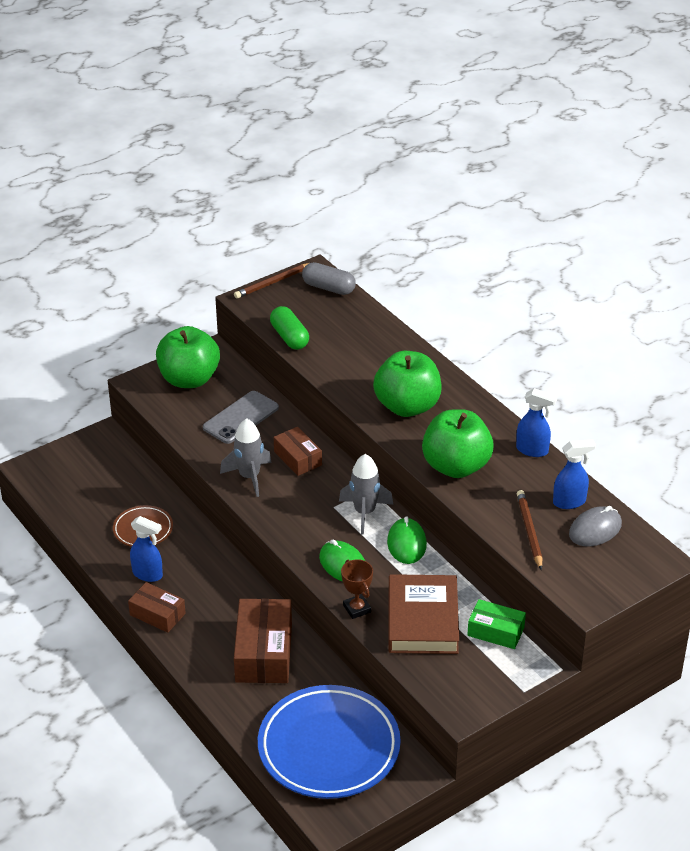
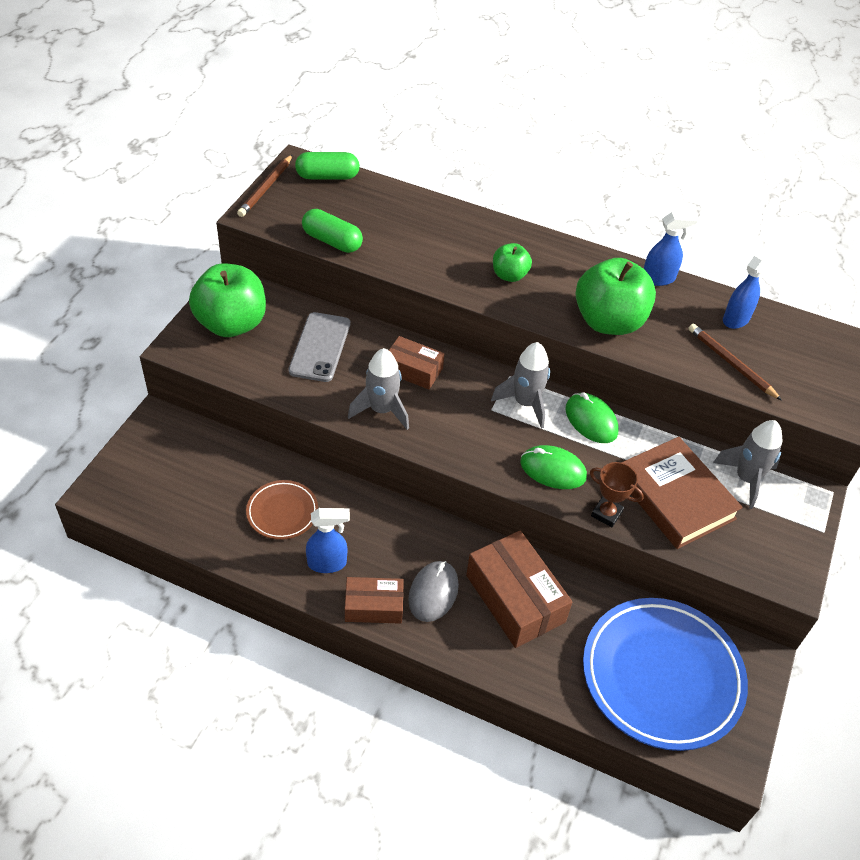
camera: 35 degrees left, 10 degrees up
(328, 288) = (327, 176): grey capsule -> green capsule
(407, 406) = (509, 275): green apple -> green apple, size x0.52
(496, 631) = (746, 479): green box -> grey rocket
(595, 529) = (782, 338): grey mouse -> grey mouse (433, 592)

